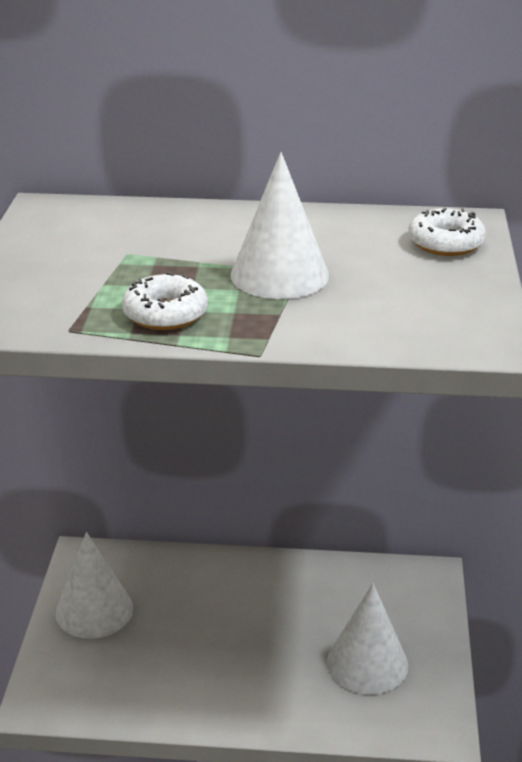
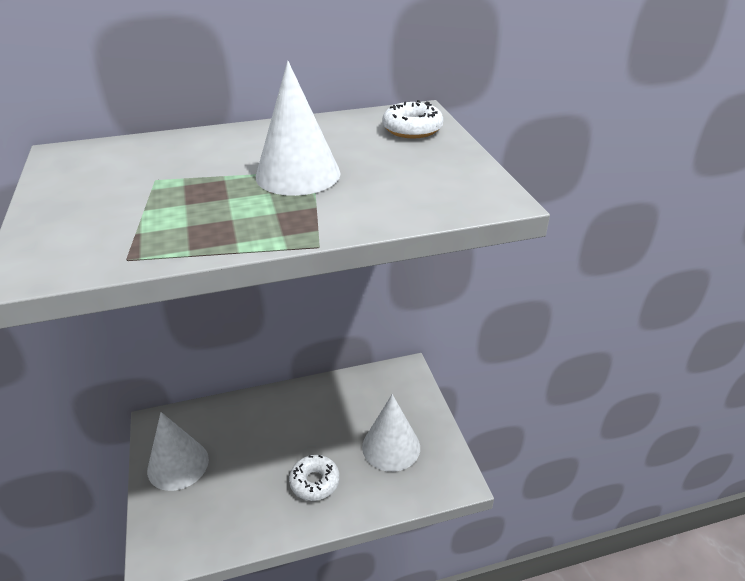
camera: 20 degrees left, 5 degrees up
(165, 314) = (214, 226): white donut -> white donut (314, 482)

